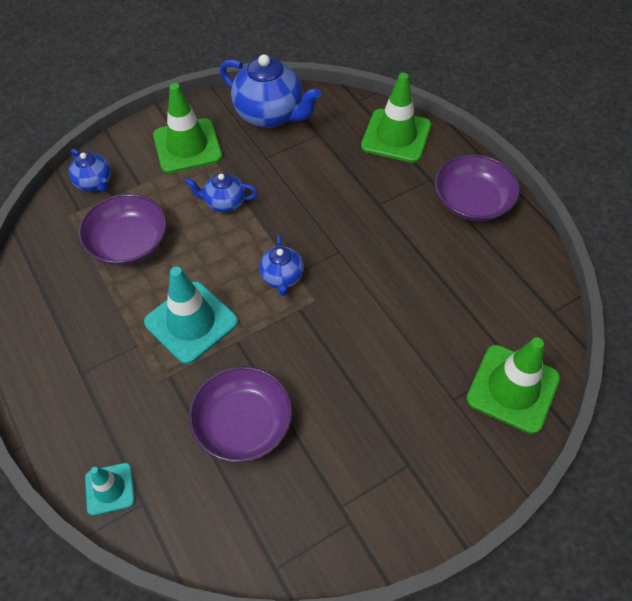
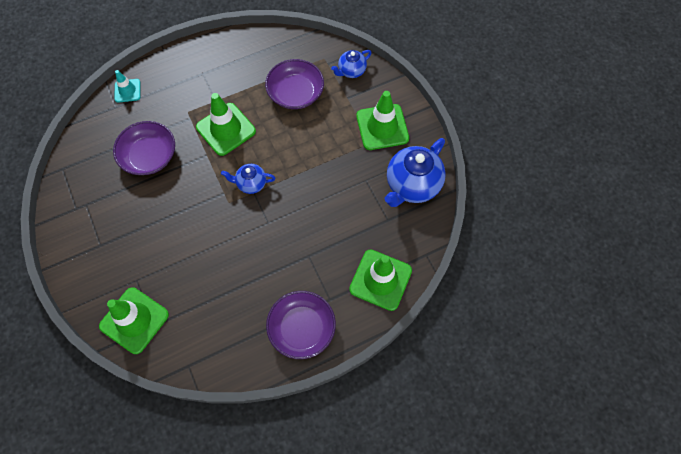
camera: 95 degrees right, 10 degrees up
(191, 322) = (226, 129): turquoise traffic cone -> green traffic cone
(224, 203) = (323, 150): blue teapot -> none

